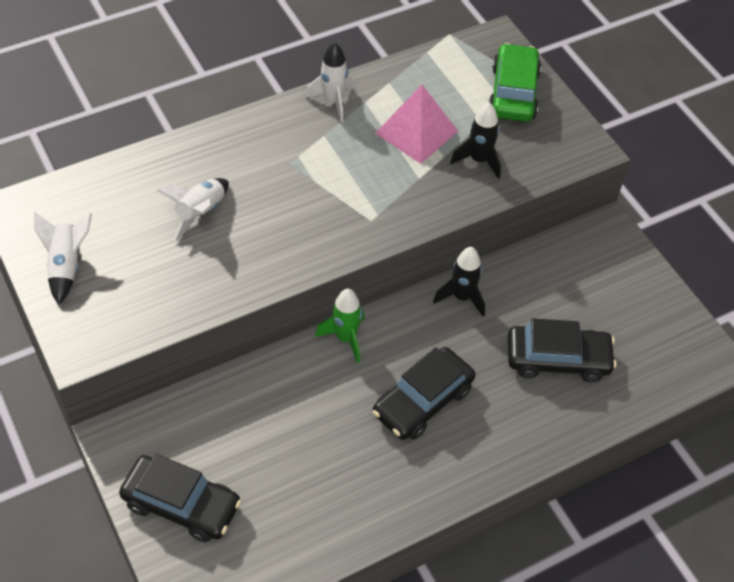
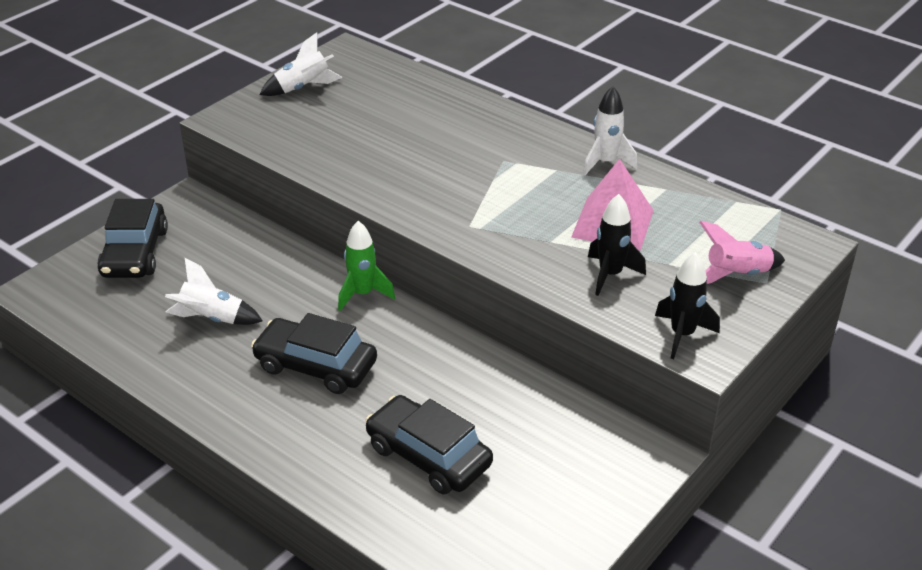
camera: 70 degrees right, 15 degrees down
(200, 213) = (405, 131): white rocket -> white rocket (212, 318)
(462, 297) = (466, 359): black rocket -> black rocket (682, 335)
(513, 92) = (736, 275): green car -> pink rocket
(557, 359) = (428, 456): black car -> black car turned 150 degrees clockwise

